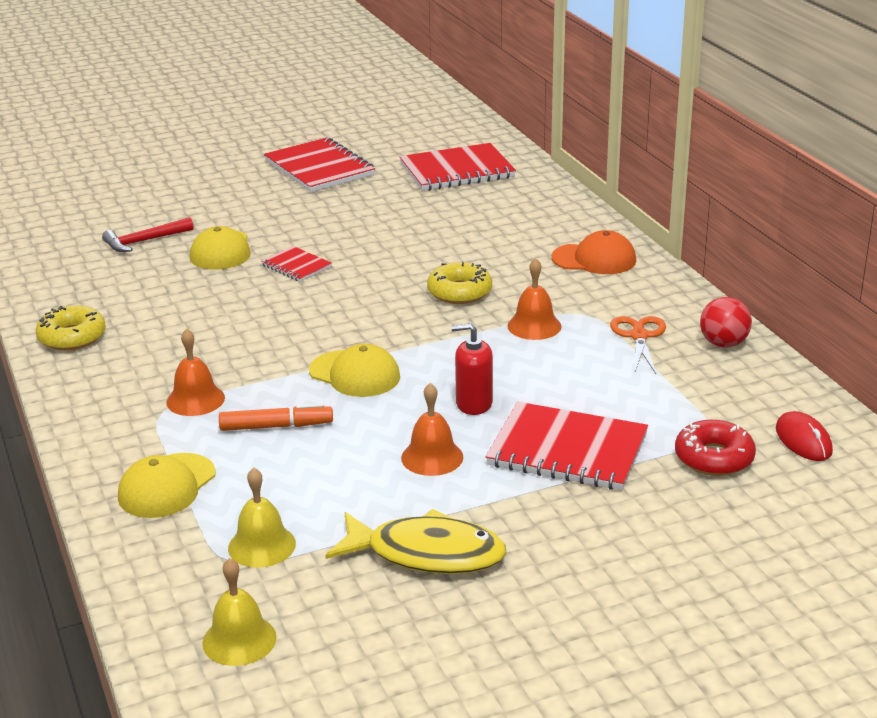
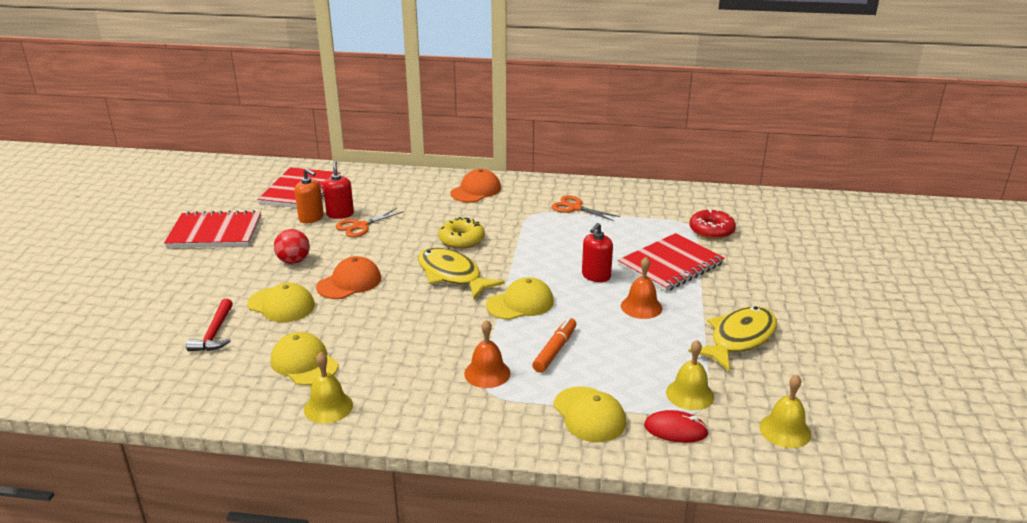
camera: 60 degrees left, 0 degrees up
(72, 337) = (328, 407): yellow donut -> yellow bell
(132, 299) = (304, 363): none -> yellow cap
(296, 266) = (349, 282): red notebook -> orange cap
(372, 314) = (452, 275): none -> yellow fish
(405, 198) = (311, 218): none -> orange soap dispenser
(420, 228) = (360, 226): none -> orange scissors
(432, 208) = (340, 214): none -> red soap dispenser
(534, 326) = (529, 231): orange bell -> none
(723, 344) = (607, 191): red ball -> red ball (294, 261)
(803, 440) = (714, 205): red mouse -> red mouse (675, 430)

